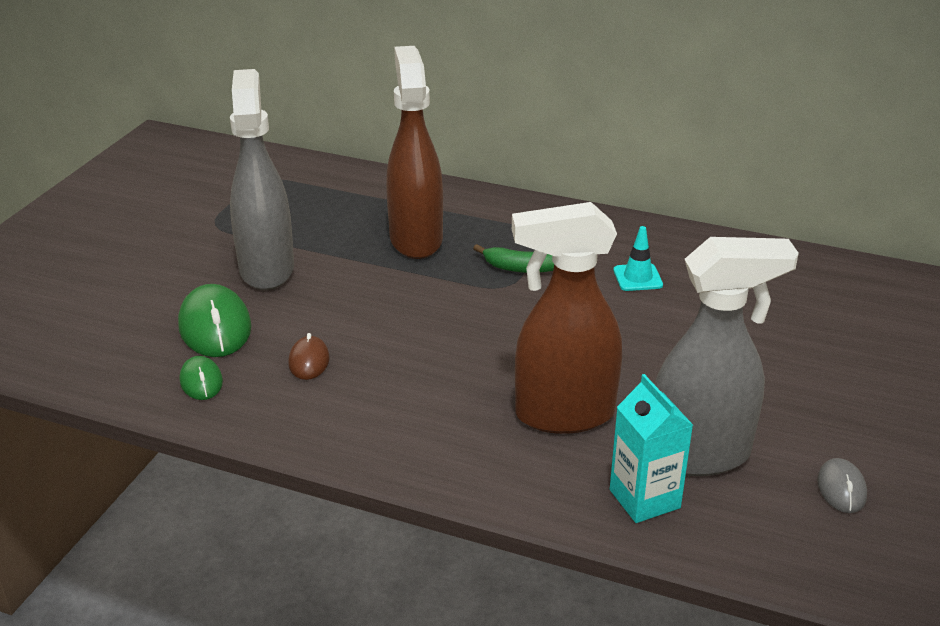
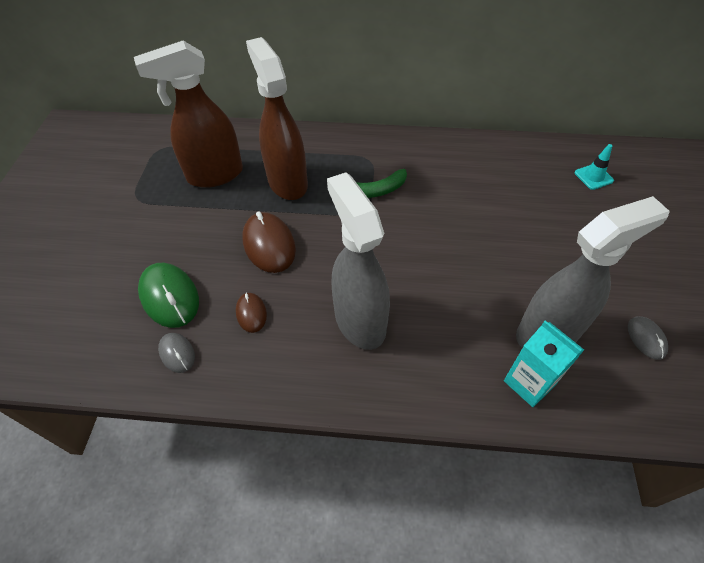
camera: 15 degrees left, 20 degrees up
(201, 381) = (177, 353): green mouse -> grey mouse
(267, 269) = (190, 232): grey spray bottle -> grey spray bottle (359, 320)
(362, 298) = (269, 244): none -> brown mouse
(563, 415) = (446, 319): brown spray bottle -> brown spray bottle (214, 175)
(637, 278) = (447, 185): turquoise traffic cone -> turquoise traffic cone (593, 177)

